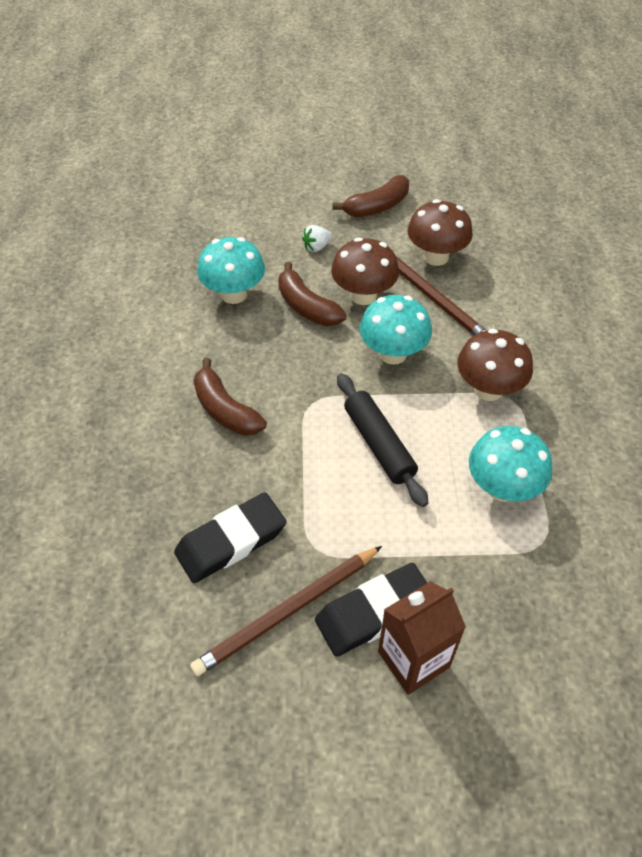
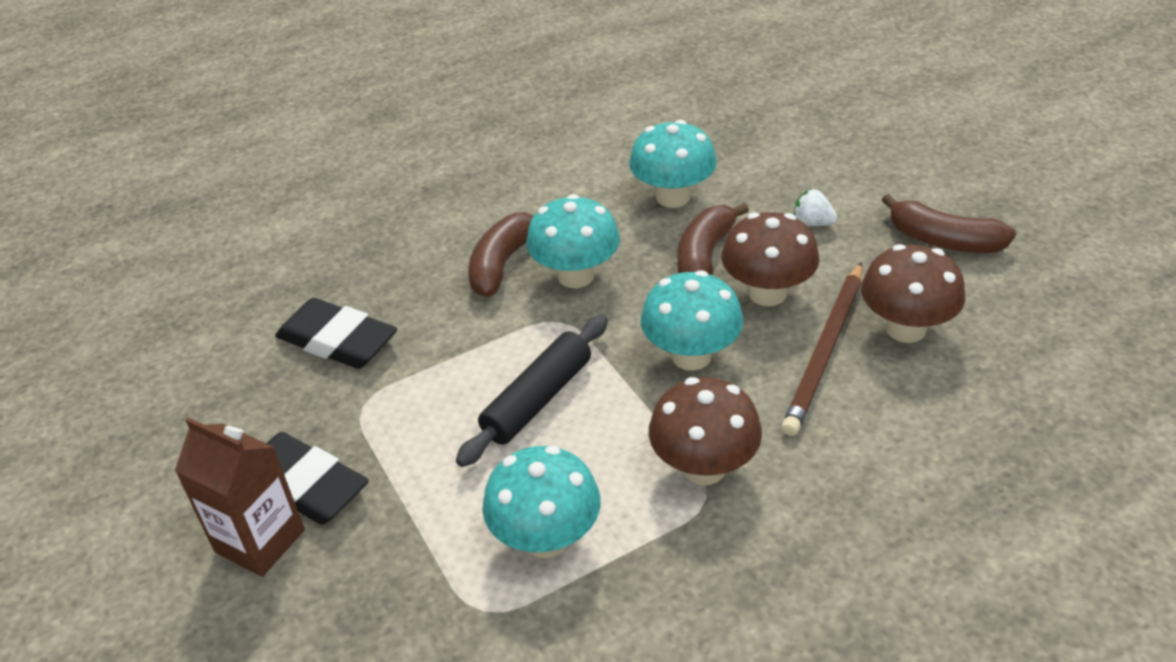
camera: 65 degrees right, 10 degrees down
(272, 376) = (576, 276): none -> turquoise mushroom
(287, 612) = (274, 417): brown pencil -> none

